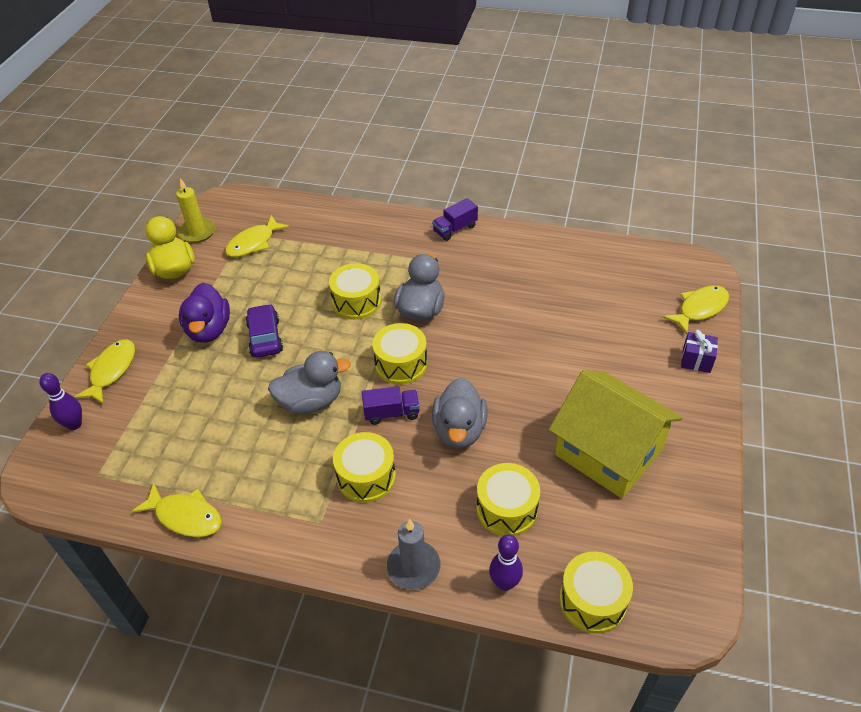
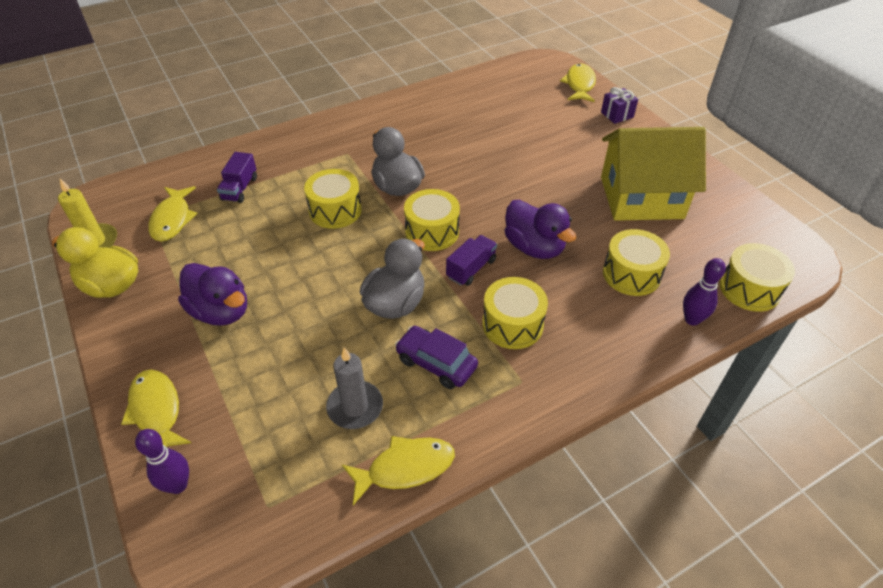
camera: 45 degrees left, 0 degrees up
(265, 337) = (287, 284): purple car -> purple car (436, 363)
(413, 567) = (626, 356): grey candle -> grey candle (355, 407)
(455, 229) = (348, 119): purple truck -> purple truck (240, 188)
(459, 430) = (534, 247): grey duck -> purple duck

